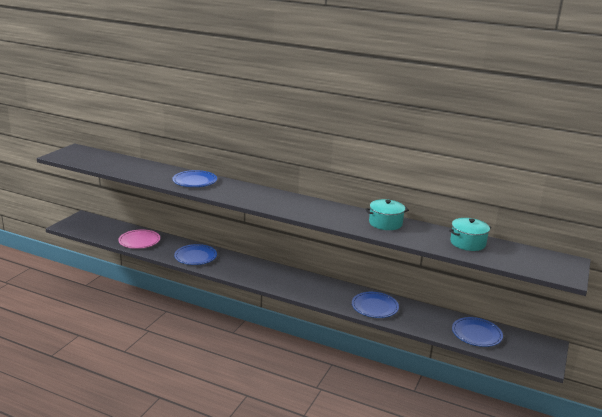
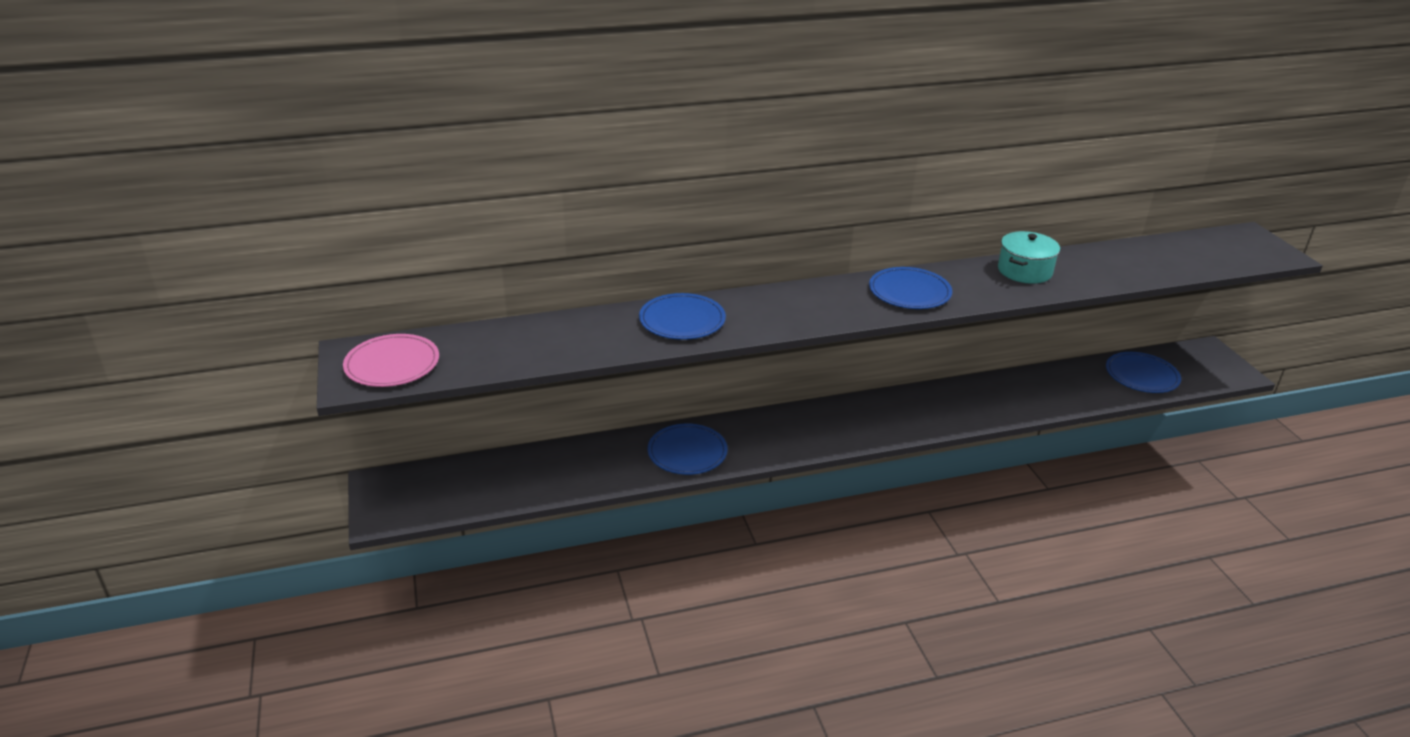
camera: 40 degrees left, 10 degrees up
(139, 241) = (558, 473): pink plate -> pink plate (392, 364)
(374, 307) = (1007, 400): blue plate -> blue plate (909, 292)
(467, 243) = (1141, 257): turquoise pot -> none

